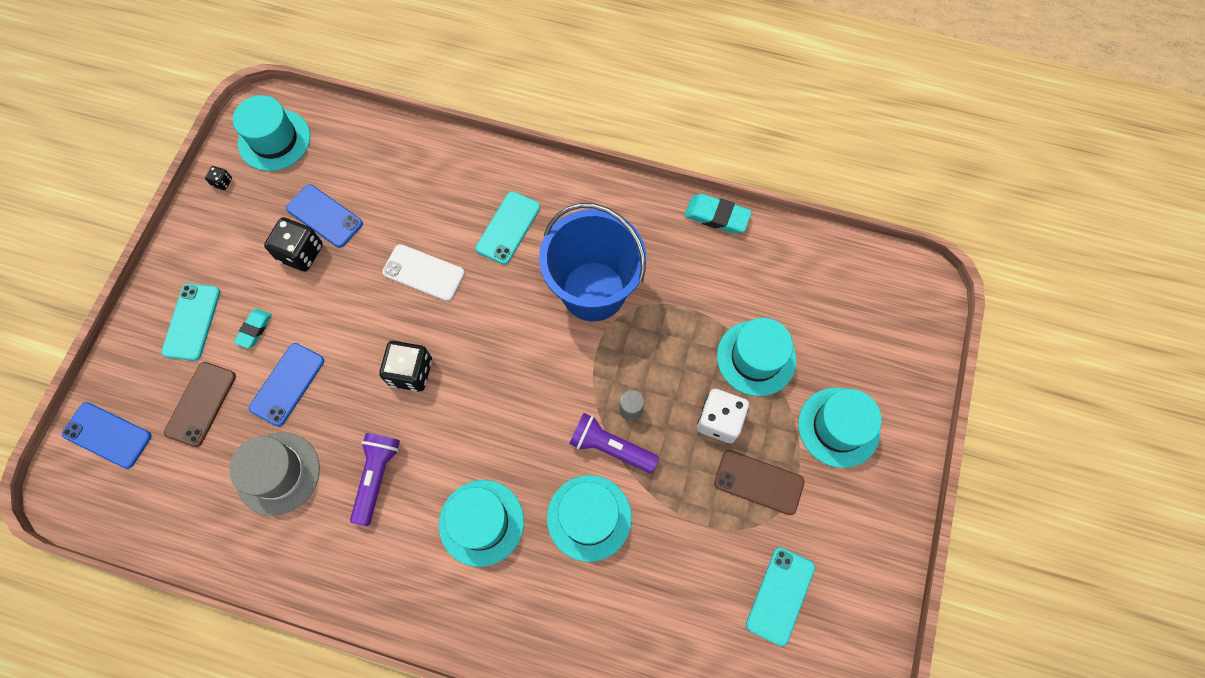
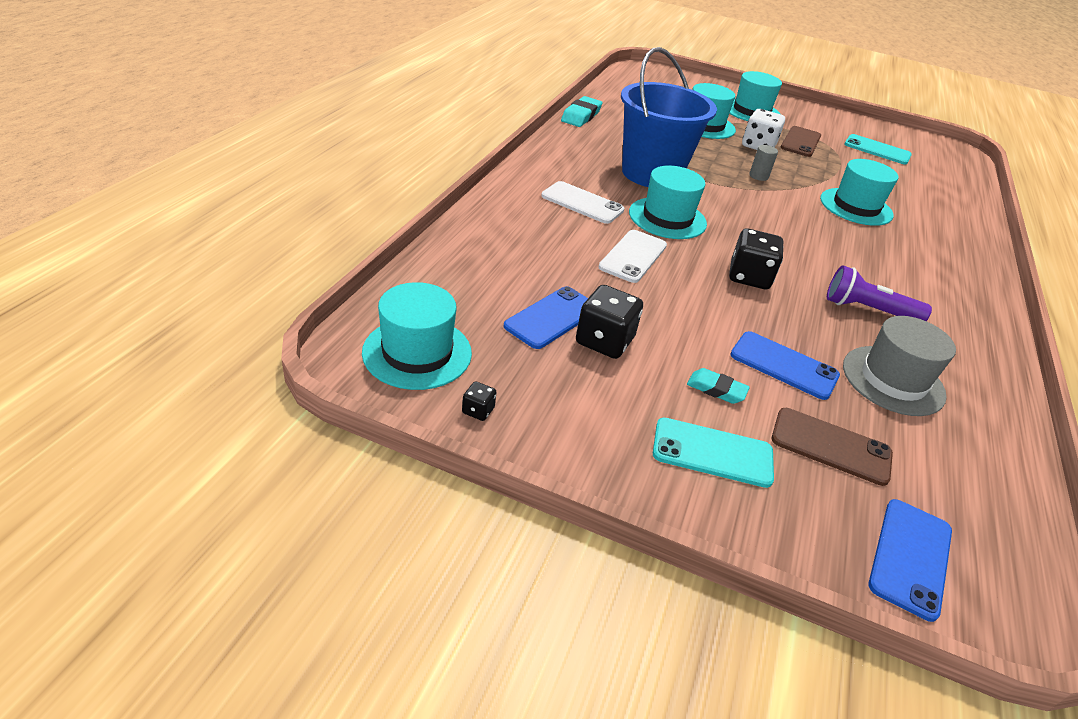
camera: 90 degrees left, 30 degrees down
(481, 522) = (884, 256): turquoise hat -> turquoise hat (667, 218)
(508, 228) = (582, 203): turquoise phone -> white phone
(610, 447) = (793, 189): purple flashlight -> none

